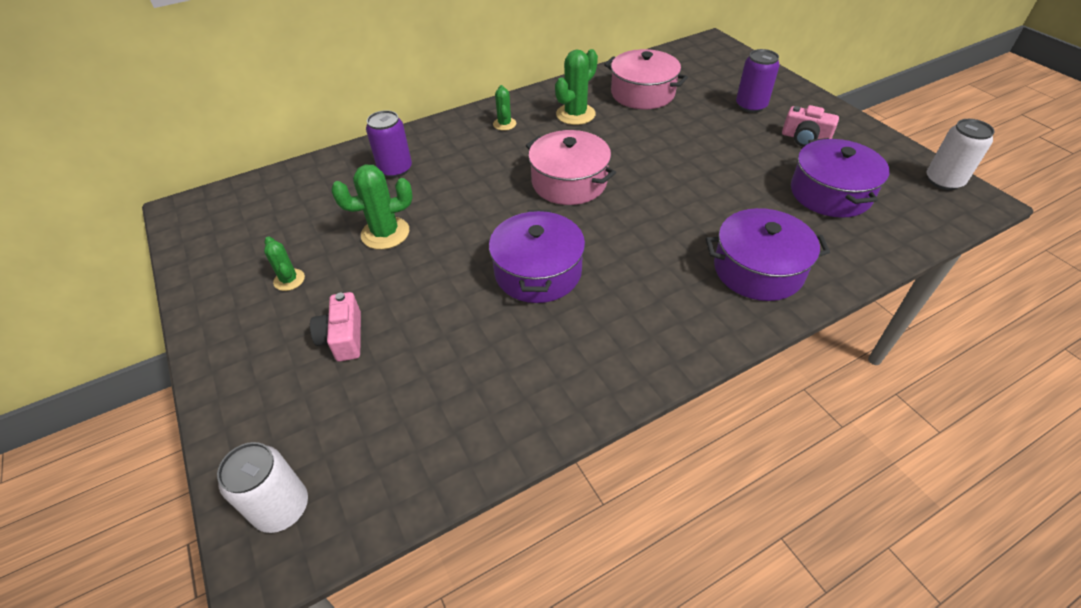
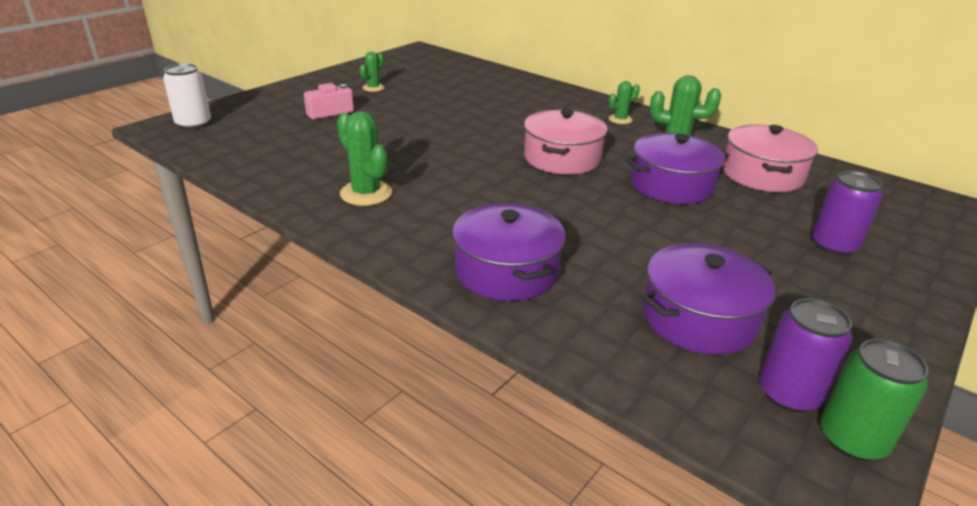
camera: 65 degrees right, 15 degrees down
(385, 233) = (438, 104): green cactus -> green cactus (366, 193)
(395, 169) = (514, 93): purple can -> purple can (789, 394)
(538, 272) = (431, 162): purple pot -> purple pot (671, 185)
(805, 138) = (808, 293): pink camera -> none
(943, 181) = (852, 439): white can -> green can

